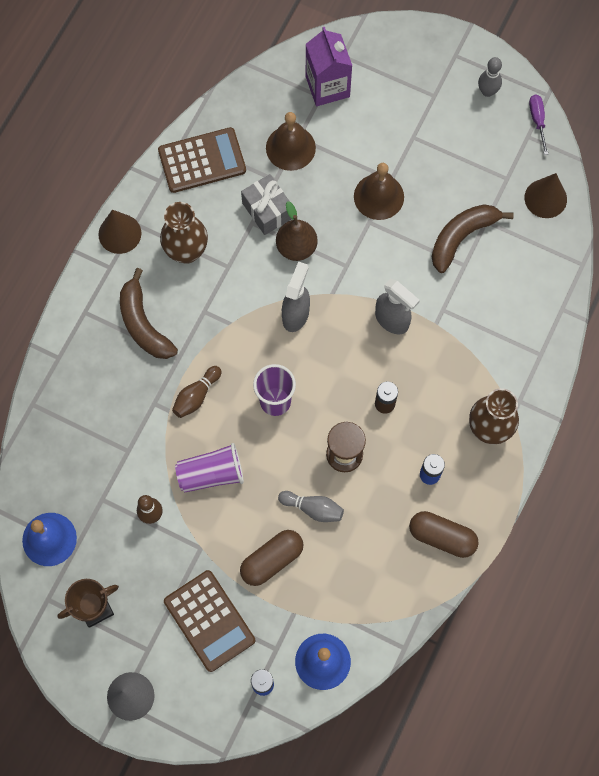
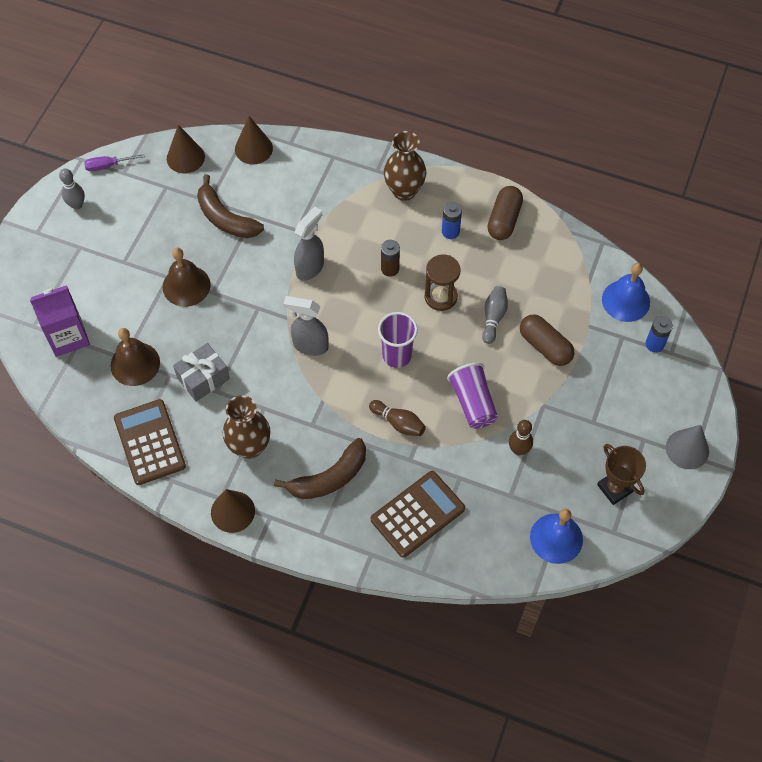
camera: 95 degrees left, 10 degrees down
(209, 621) = (608, 391): brown calculator -> brown calculator (418, 514)
(296, 247) = (241, 350): brown pear -> none
(555, 269) = (253, 148): none -> brown cone

